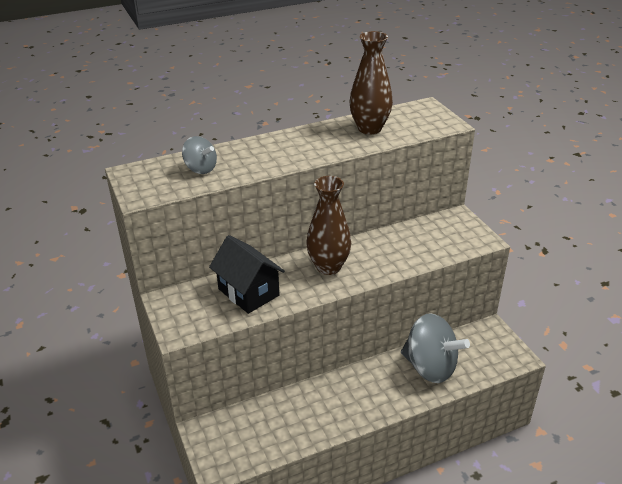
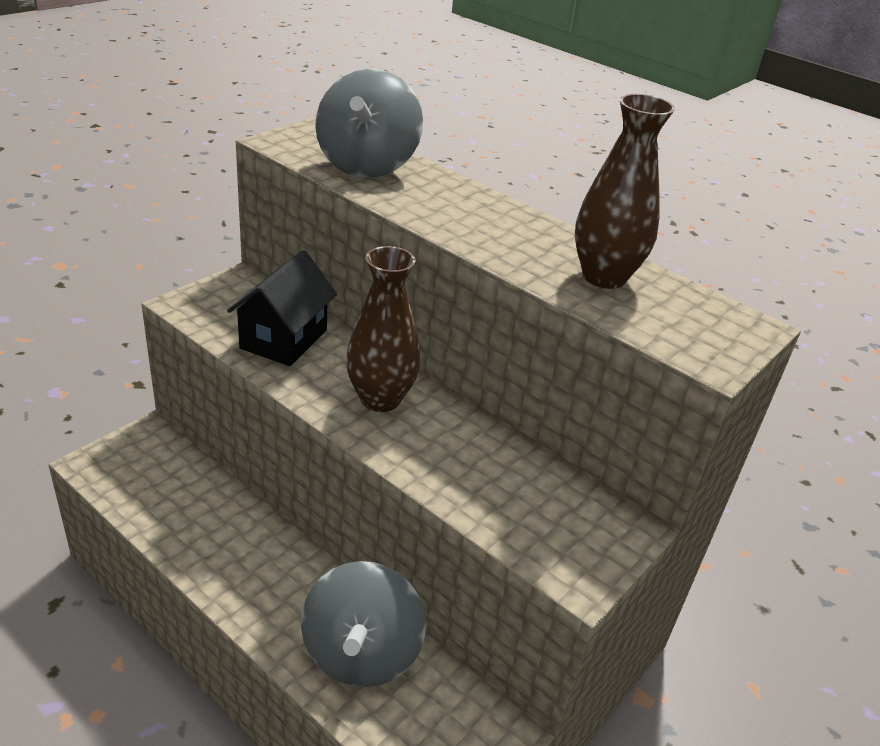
camera: 60 degrees right, 0 degrees up
(201, 169) = (367, 165): grey spinning top -> grey spinning top, size x1.87

